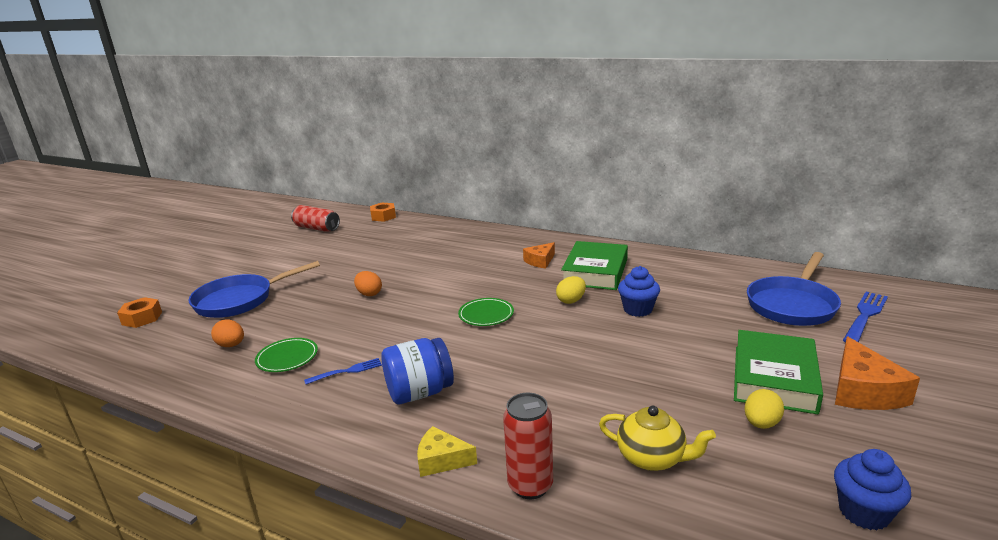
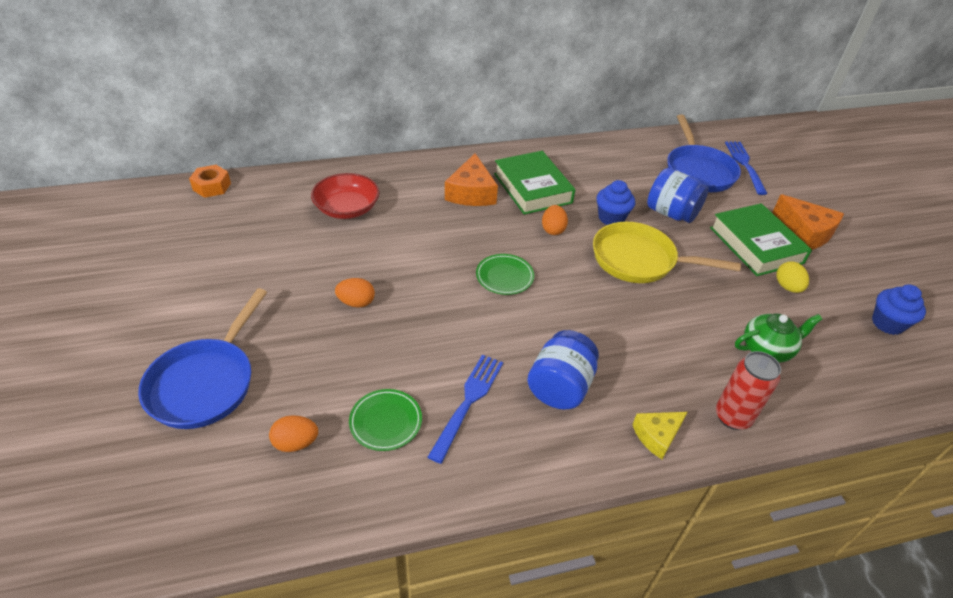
camera: 45 degrees left, 20 degrees up
(142, 318) = (99, 476): orange nut -> none
(317, 228) = (142, 235): red can -> none
(347, 371) = (468, 402): blue fork -> blue fork, size x1.62
(441, 246) = (347, 208): none -> red bowl
(540, 261) = (471, 192): orange cheese -> orange cheese, size x1.59
(571, 301) = (553, 229): yellow egg -> orange egg
(619, 344) = (639, 260): none -> yellow pan
(652, 458) = (767, 349): yellow teapot -> green teapot
(708, 325) = (671, 213): none -> blue jar

